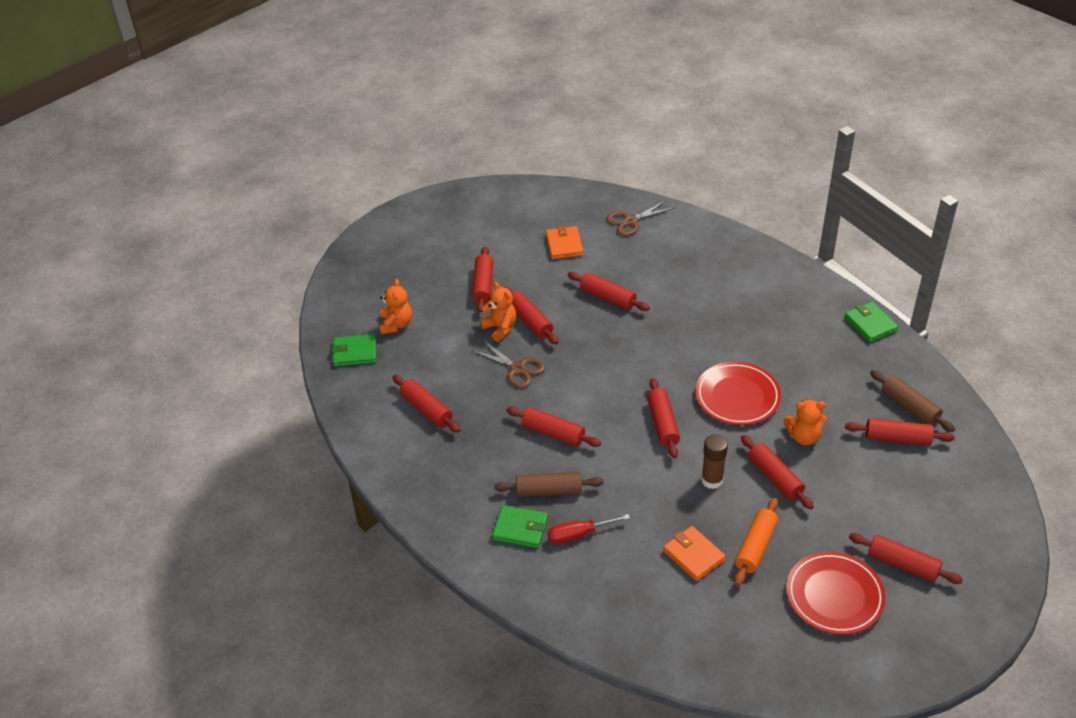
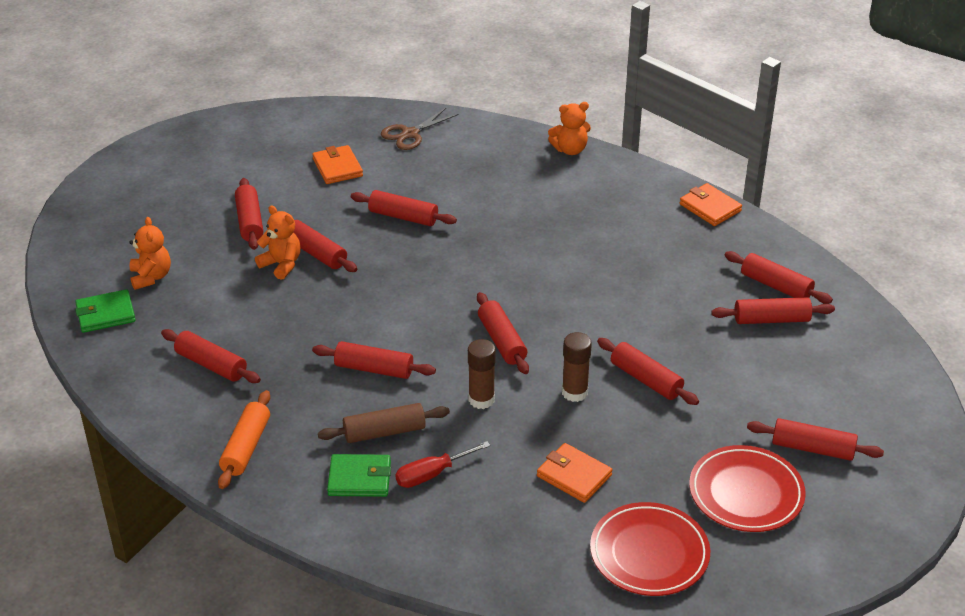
camera: 15 degrees left, 5 degrees down
(517, 369) = (313, 305): brown scissors -> none
(633, 474) = (481, 399): none -> brown glue stick
(737, 397) = (581, 301): red plate -> red plate (649, 553)
(755, 547) = (643, 455): orange rolling pin -> orange rolling pin (246, 447)
(803, 437) = (667, 332): orange teddy bear -> orange teddy bear (570, 150)
(870, 324) = (710, 207): green wallet -> orange wallet
(909, 407) = (776, 286): brown rolling pin -> red rolling pin

